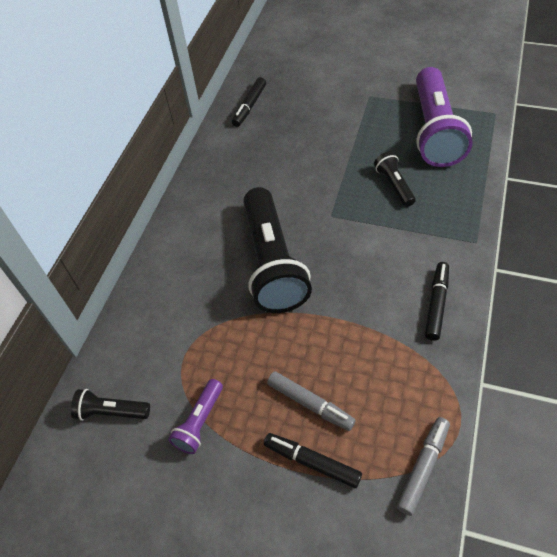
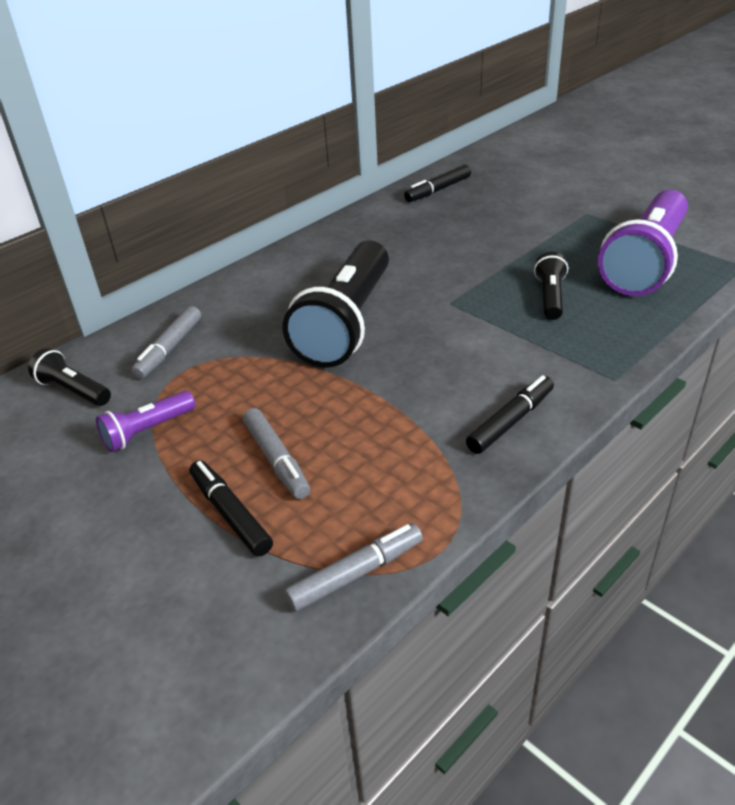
camera: 25 degrees right, 15 degrees down
(157, 340) = (170, 349): none -> grey marker

